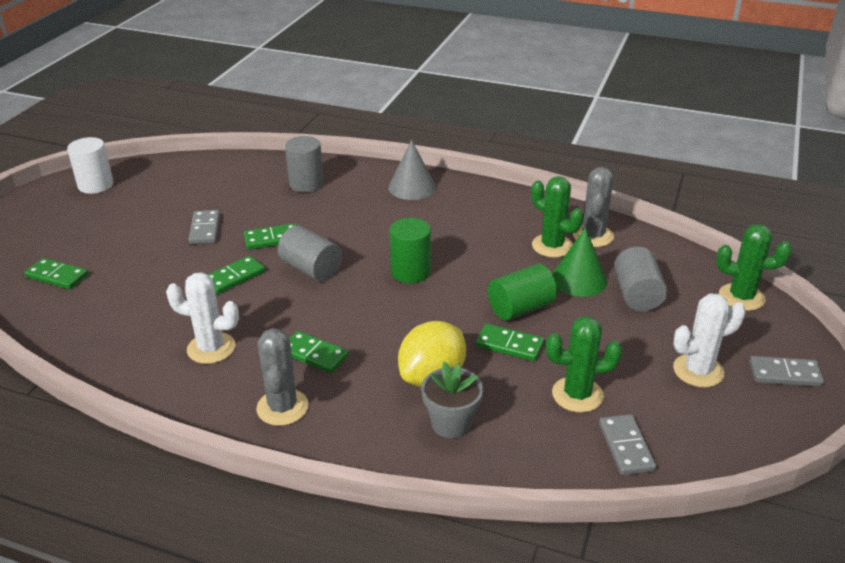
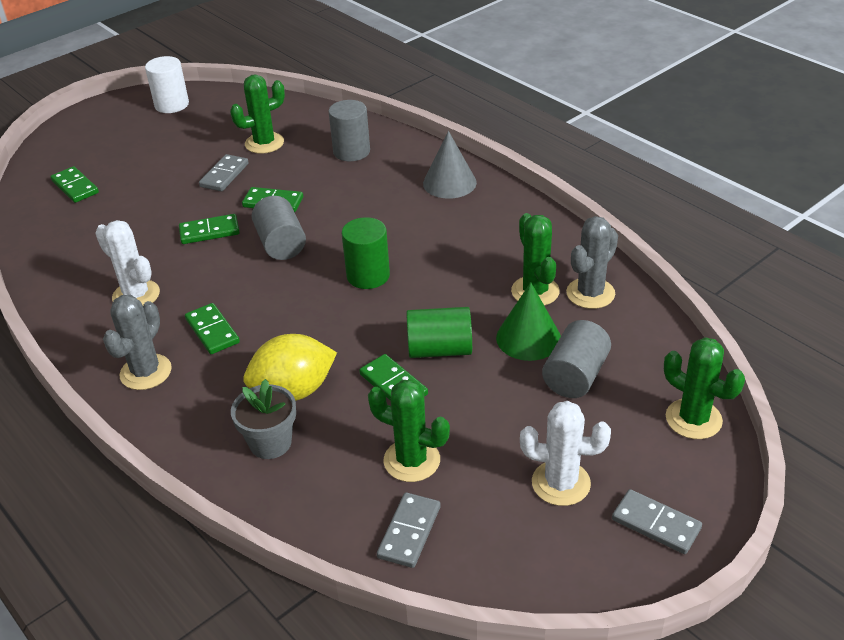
camera: 30 degrees right, 5 degrees up
(219, 195) = (264, 143): none -> green cactus

